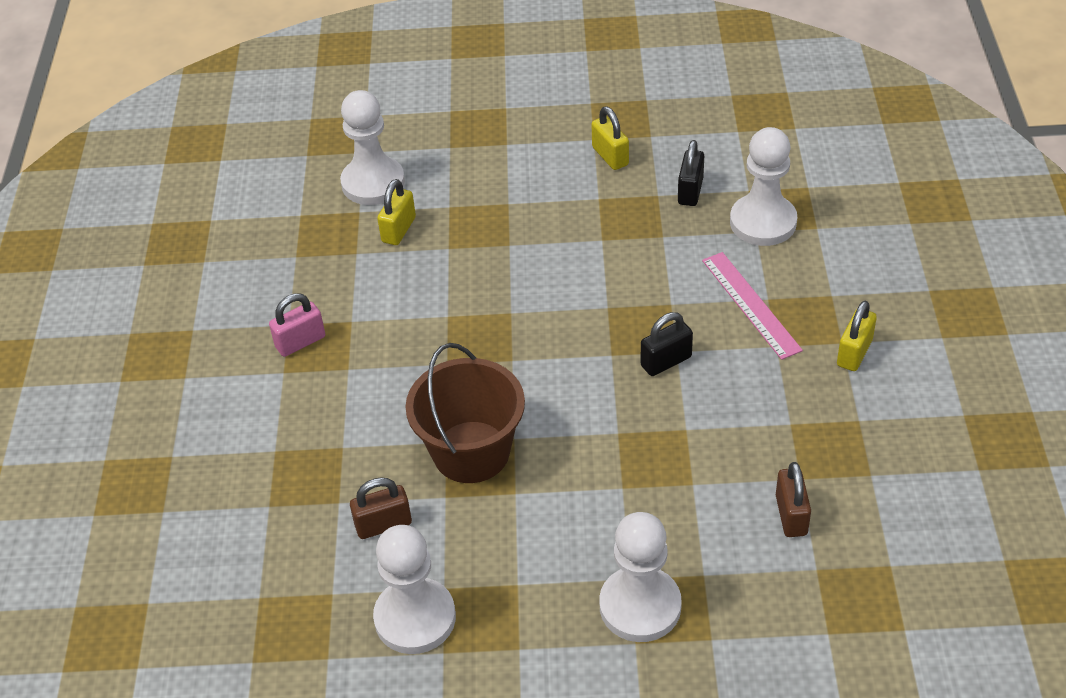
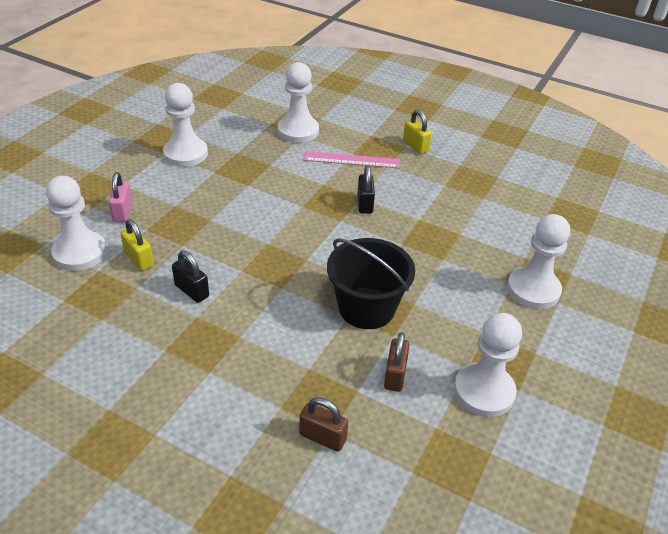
camera: 65 degrees left, 5 degrees down
(300, 342) = (189, 351): pink padlock -> pink padlock (122, 212)
(471, 452) = (366, 308): brown bucket -> black bucket
(610, 156) = (185, 154): yellow padlock -> white pawn
(690, 191) = (247, 141): black padlock -> black padlock (192, 291)
(791, 515) = (505, 211): brown padlock -> brown padlock (322, 437)

